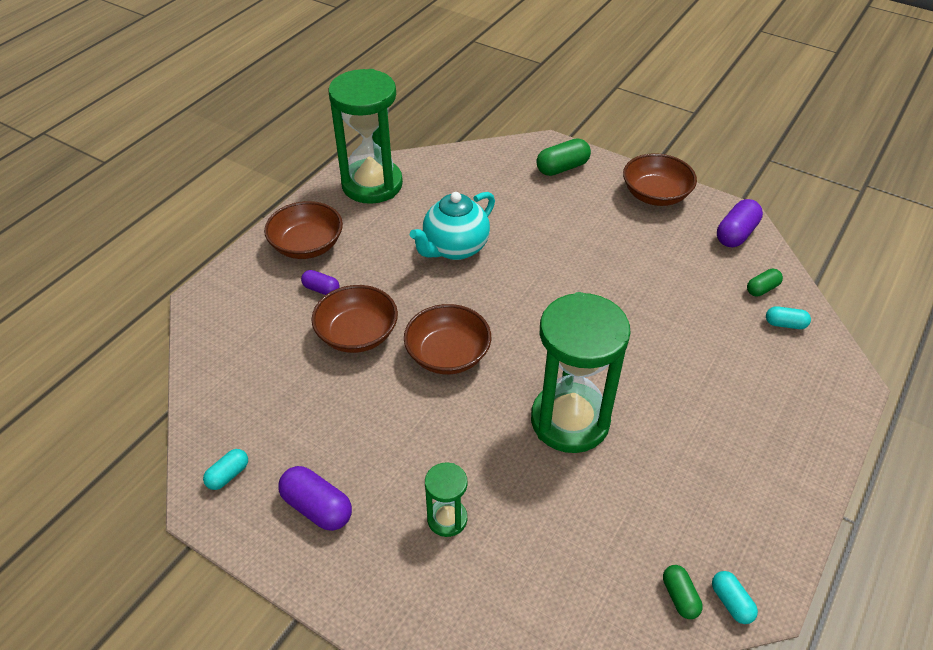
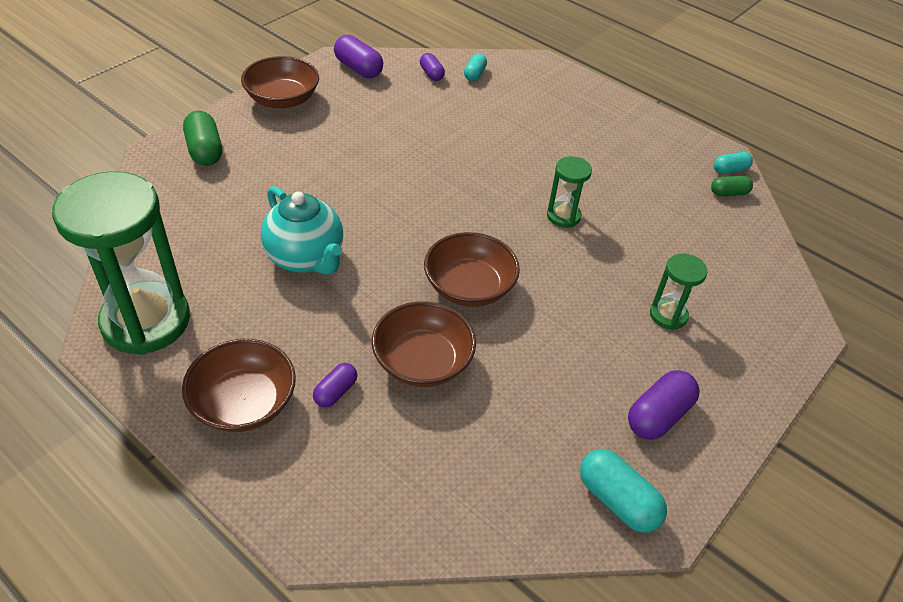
camera: 85 degrees left, 0 degrees up
(228, 475) = (617, 500): turquoise capsule -> turquoise capsule, size x1.65
(570, 421) = (563, 216): green hourglass -> green hourglass, size x0.47
(762, 289) = (431, 74): green capsule -> purple capsule

